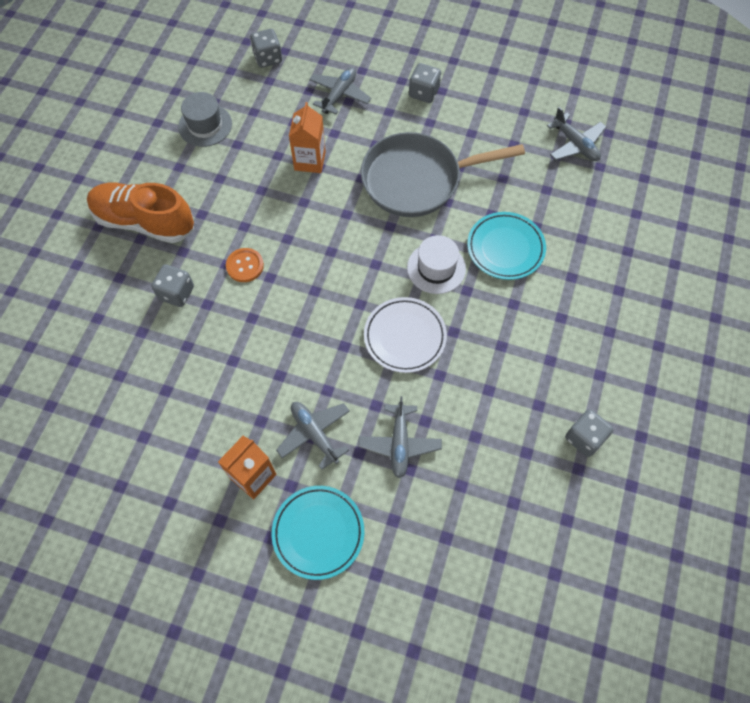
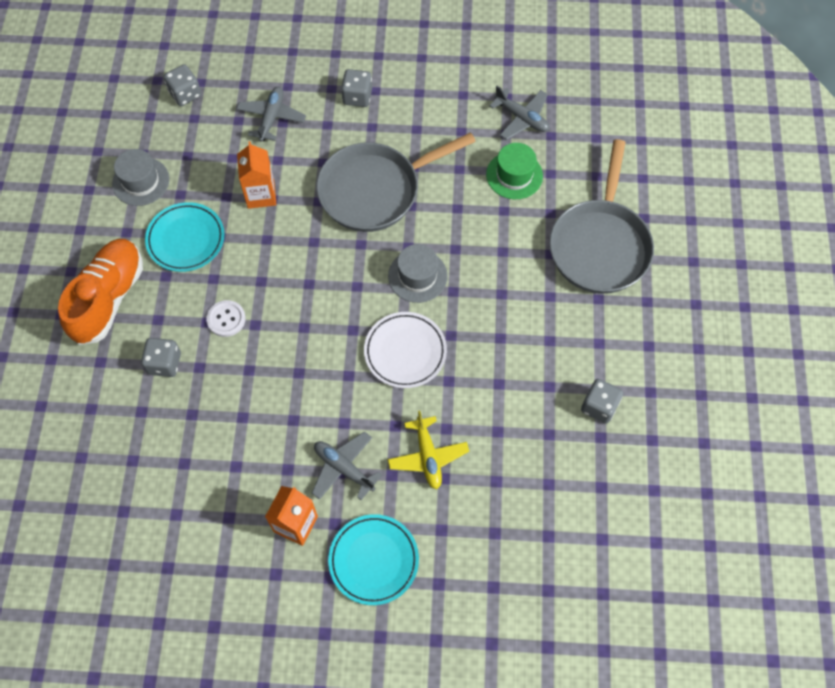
camera: 15 degrees left, 0 degrees up
(144, 222) = (108, 298): orange shoe -> orange shoe turned 105 degrees clockwise
(245, 266) = (226, 319): orange button -> white button
(399, 443) = (428, 456): grey plane -> yellow plane
(436, 268) = (417, 276): white hat -> grey hat
(505, 248) = (480, 240): turquoise plate -> turquoise plate (186, 239)
(554, 195) = (514, 175): none -> green hat
(623, 280) = (600, 245): none -> grey pan

